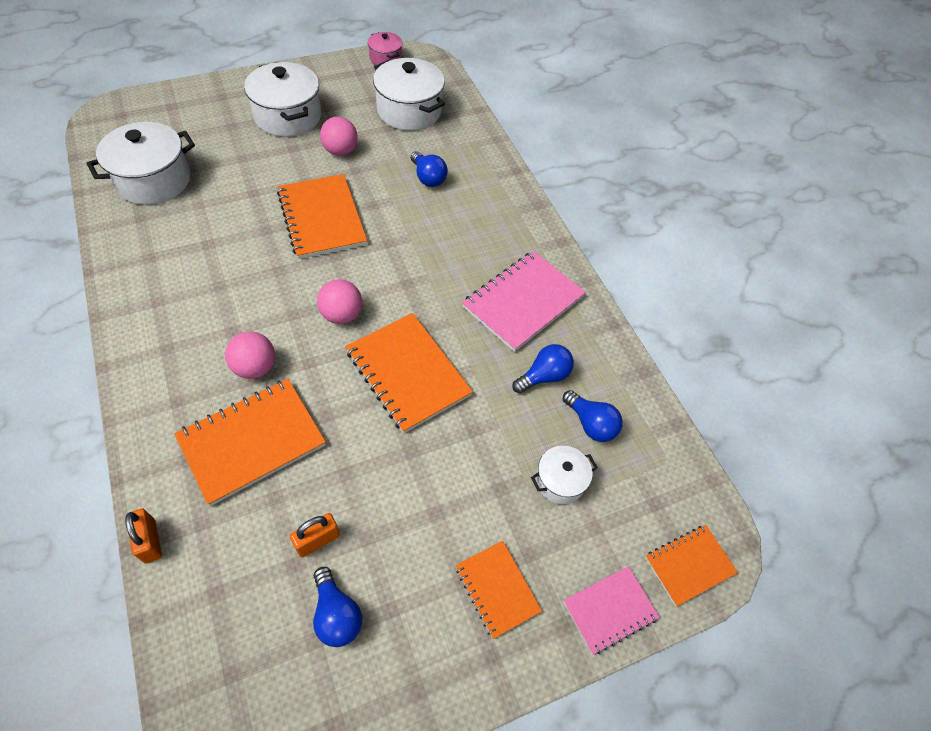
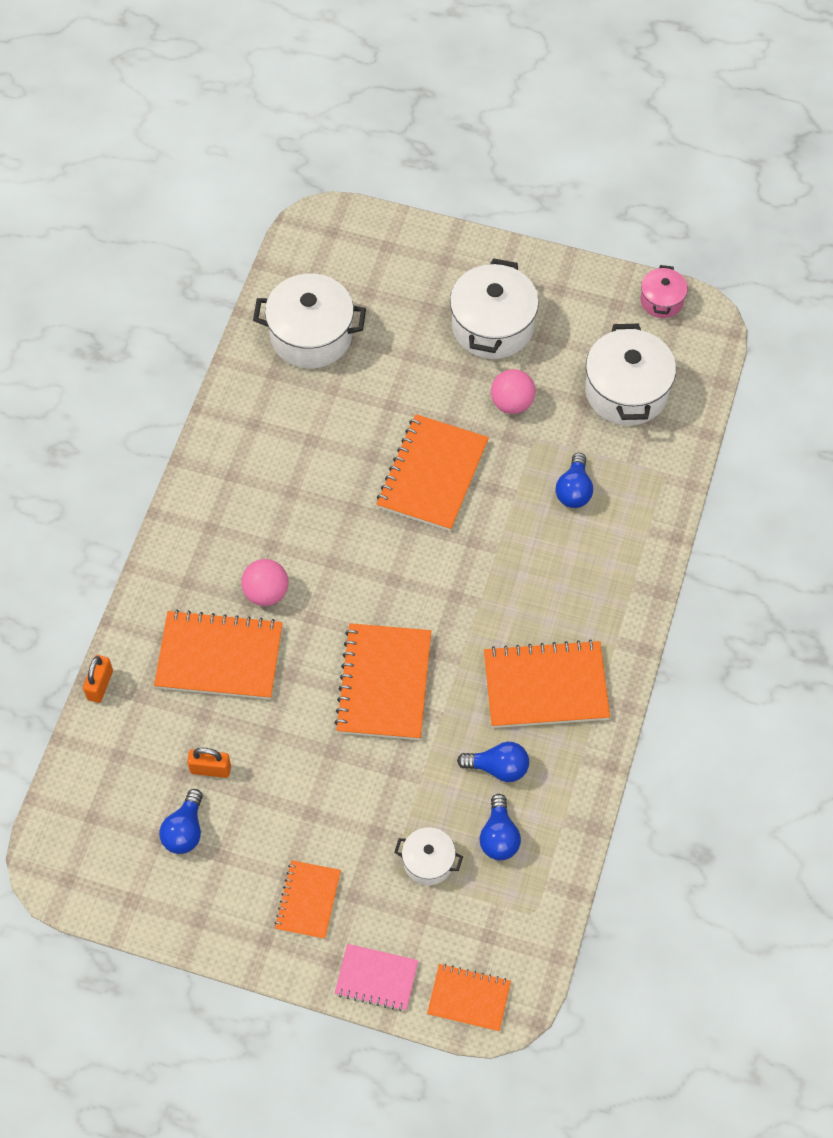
camera: 45 degrees right, 5 degrees up
(342, 315) = (372, 590): pink ball -> none
(523, 302) = (545, 686): pink notebook -> orange notebook

